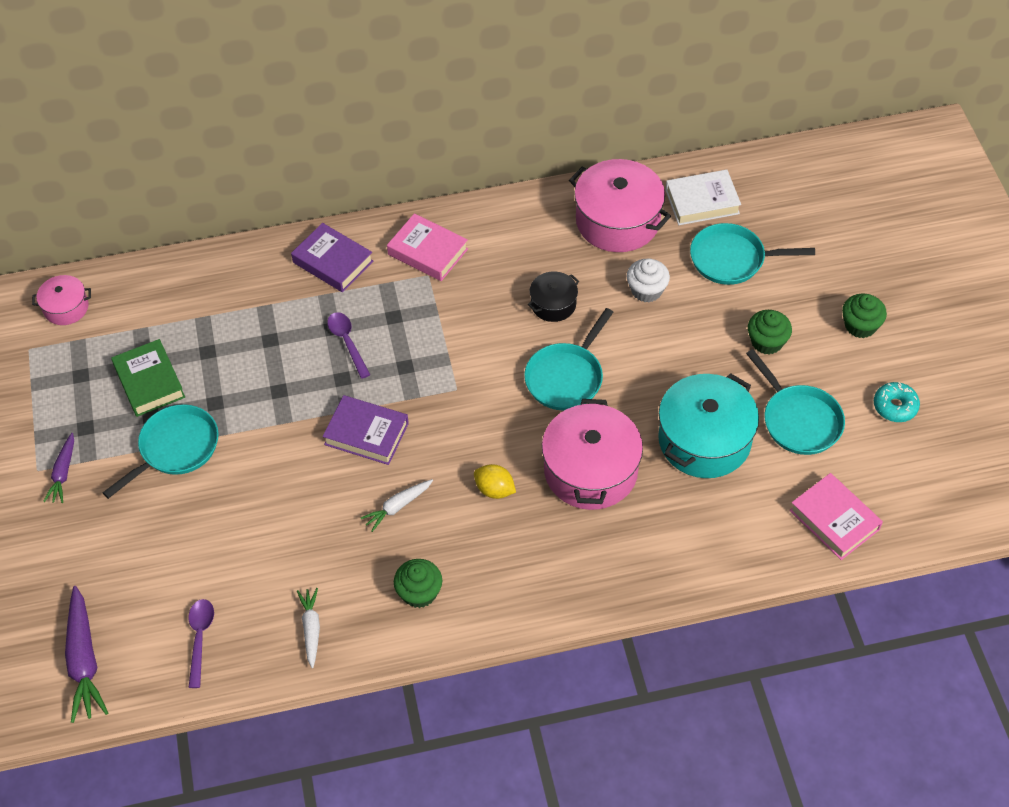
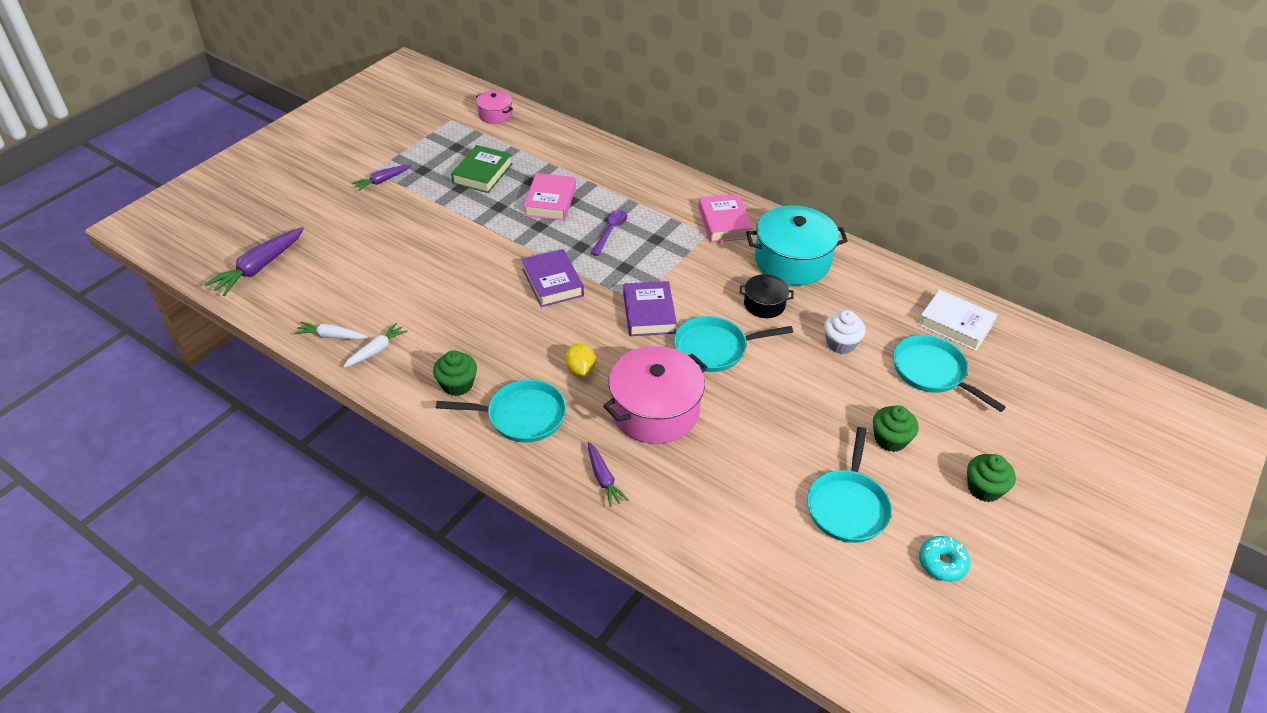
camera: 45 degrees right, 10 degrees down
(175, 448) = (448, 211): turquoise pan -> turquoise pan (522, 416)
(200, 638) = (321, 305): purple spoon -> none
(333, 262) = (661, 189): purple book -> purple book (649, 313)
(397, 507) = (513, 331): white carrot -> white carrot (331, 336)
(618, 221) = (875, 292): pink pot -> none
(626, 558) = (603, 479): none -> purple carrot
(704, 440) = (758, 458): turquoise pot -> turquoise pot (792, 261)
(834, 520) = (786, 592): pink book -> pink book (550, 201)

